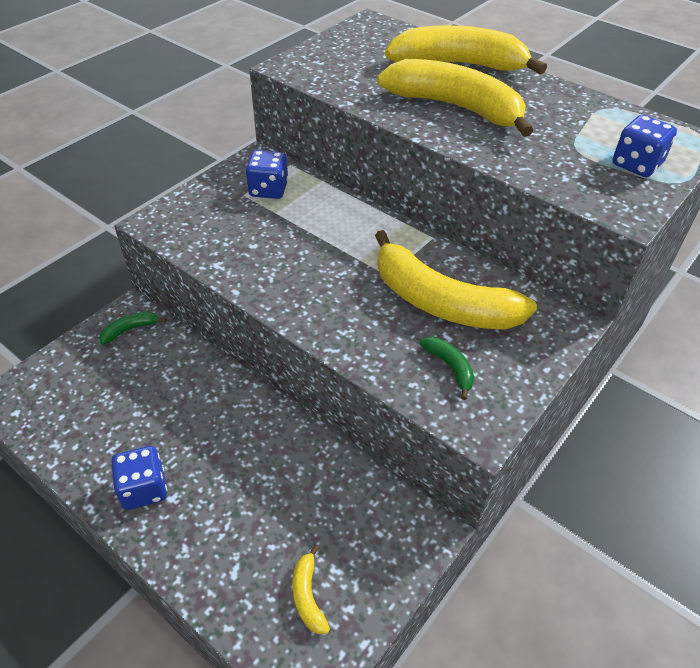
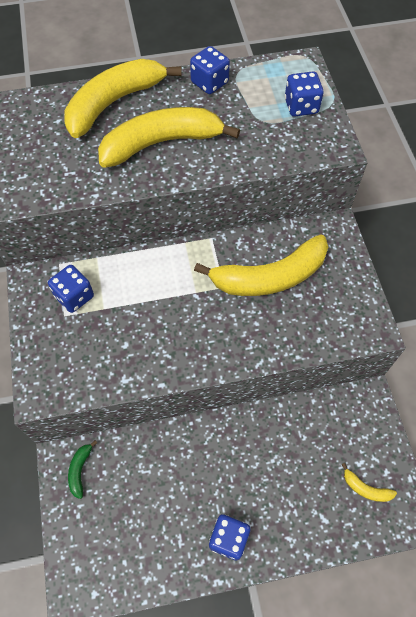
camera: 50 degrees left, 15 degrees up
(450, 367) = (322, 312): green banana -> none
(566, 99) = (209, 83): none -> blue dice

